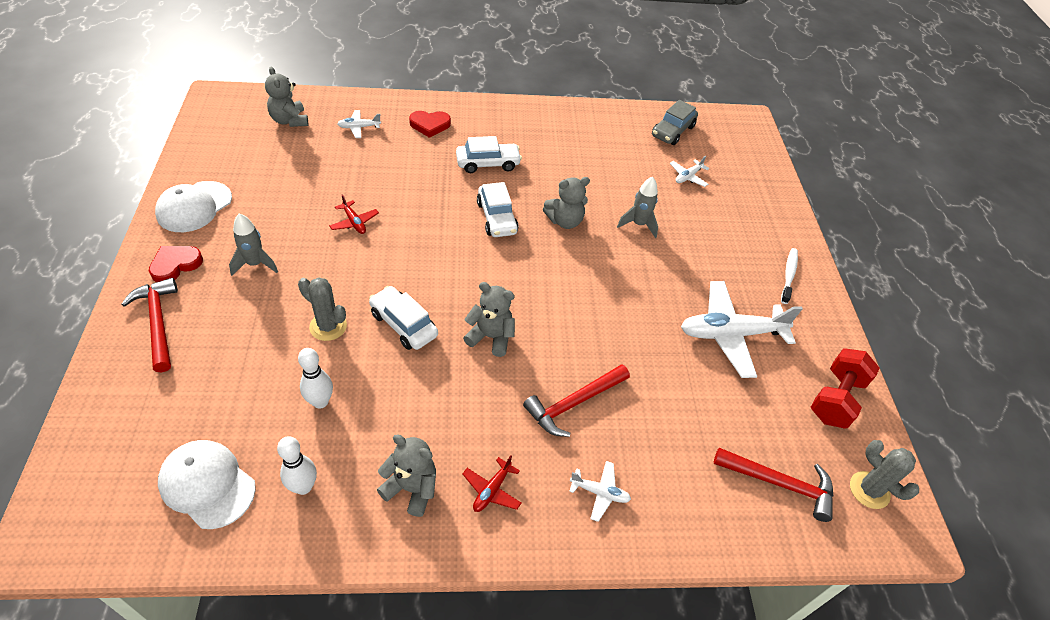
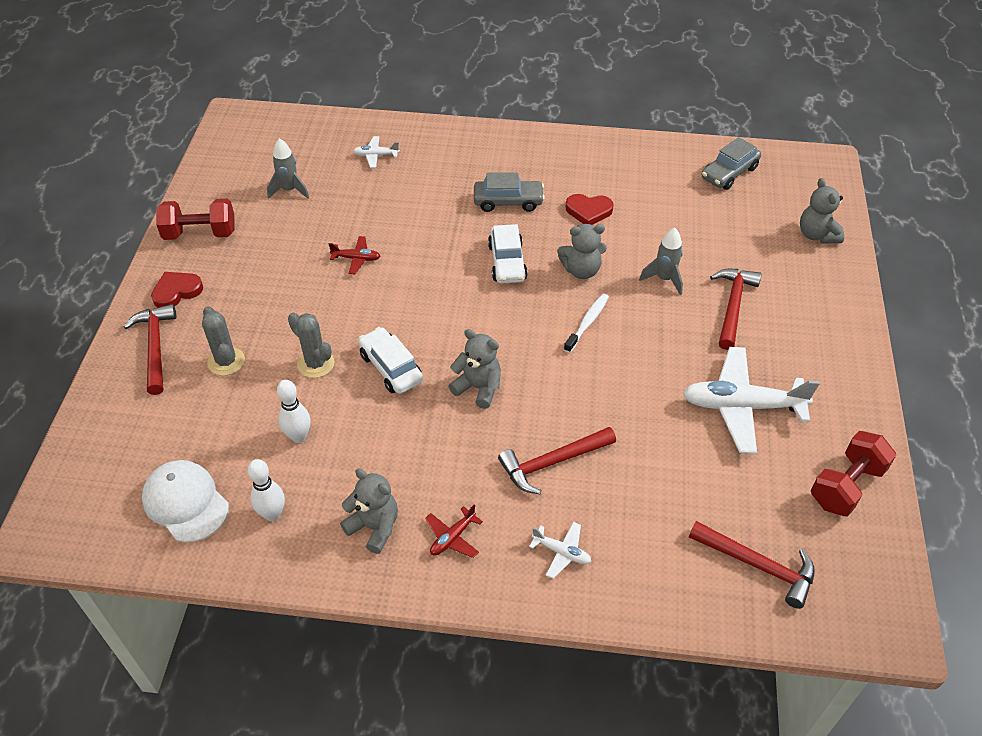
camera: 15 degrees right, 0 degrees up
(194, 207) = (200, 233): white cap -> red dumbbell
(255, 264) = (252, 296): grey rocket -> grey rocket (289, 190)
(289, 120) = (305, 145): grey teddy bear -> grey teddy bear (817, 235)
(354, 222) = (356, 259): red plane -> red plane turned 60 degrees counterclockwise
(430, 125) = (452, 156): red heart -> red heart (588, 211)
(488, 163) = (508, 202): white car -> grey car
(688, 177) = (735, 227): white plane -> none
(701, 245) = (732, 306): none -> red hammer
(788, 275) = (827, 347): white toothbrush -> white toothbrush (587, 322)
(869, 490) = (858, 583): grey cactus -> grey cactus (226, 361)

